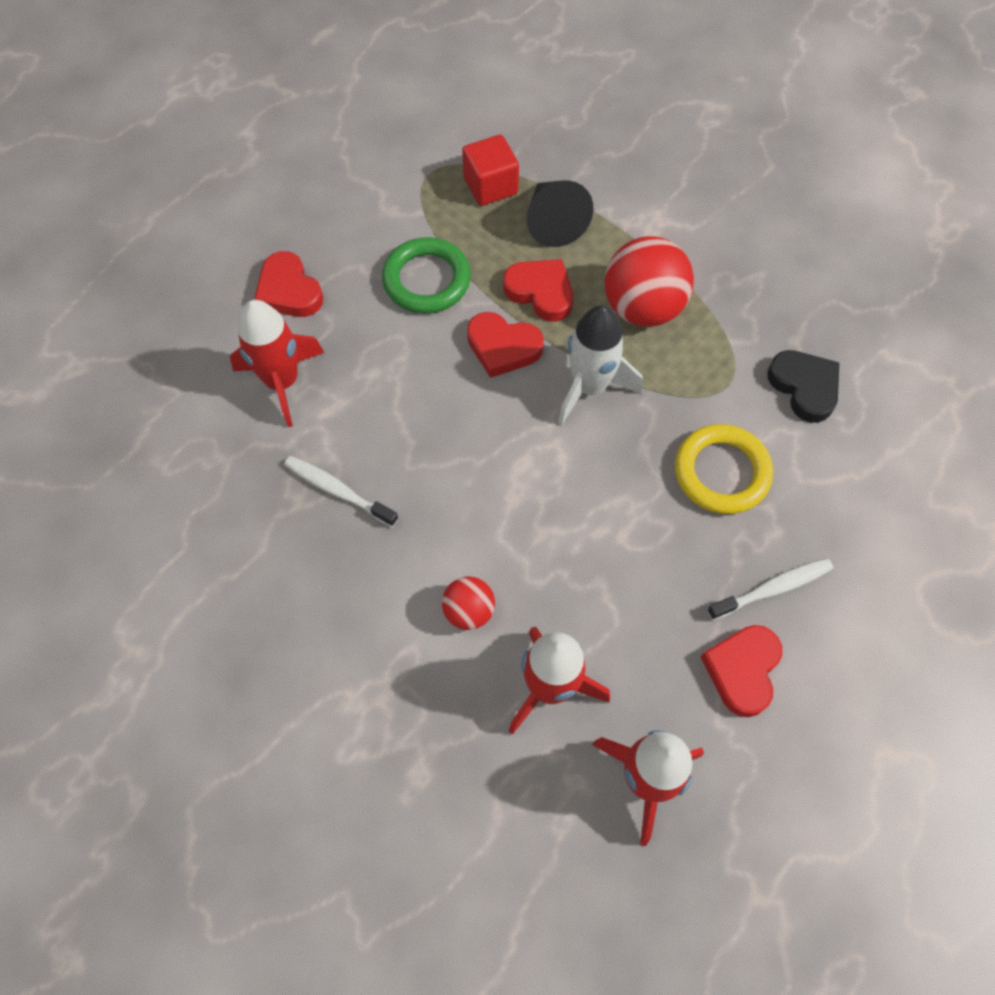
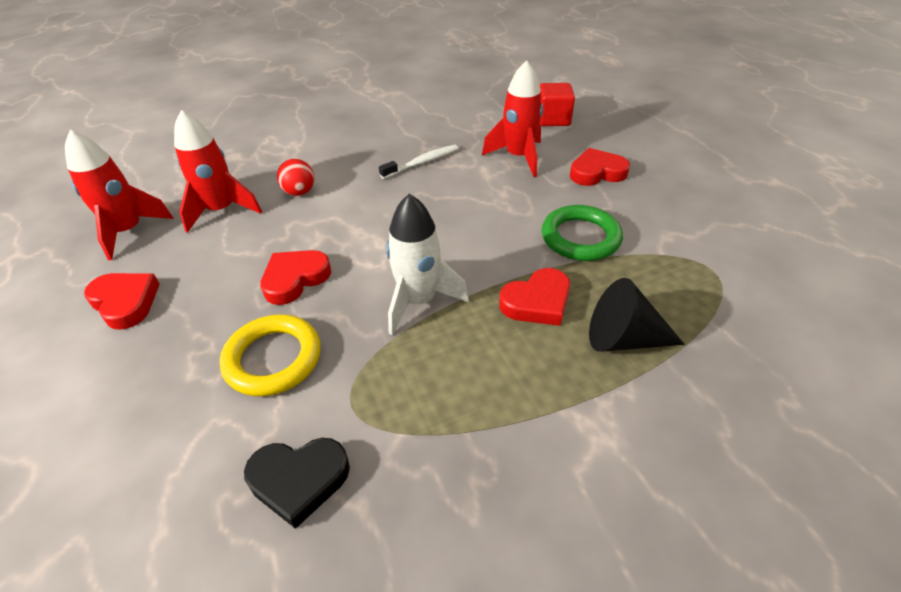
camera: 115 degrees right, 20 degrees down
(490, 186) = (686, 306): red cube -> red cube (553, 119)
(503, 347) = (489, 261): red heart -> red heart (295, 279)
(642, 308) = (482, 372): red ball -> none
(773, 588) = (153, 348): white toothbrush -> none

